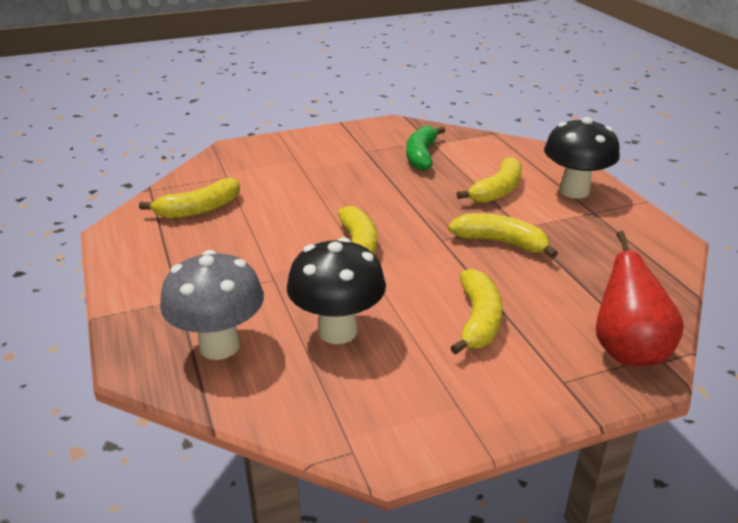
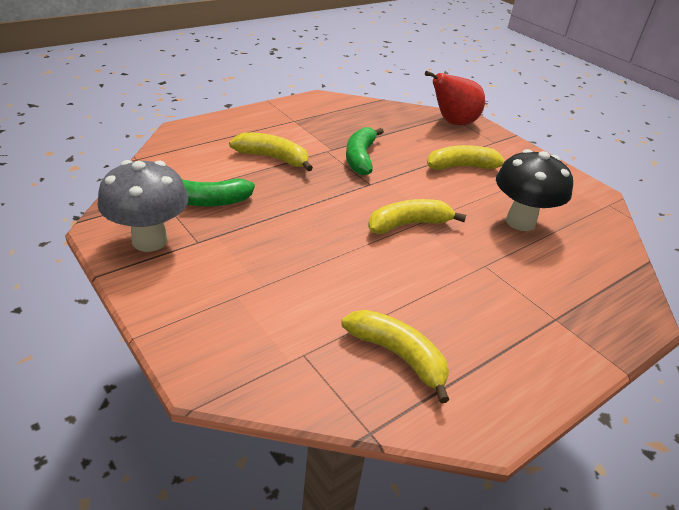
camera: 110 degrees left, 5 degrees up
(219, 346) = (585, 276): grey mushroom -> grey mushroom (149, 241)
(501, 242) = (360, 158): yellow banana -> green banana
(574, 191) = (261, 125): black mushroom -> none

